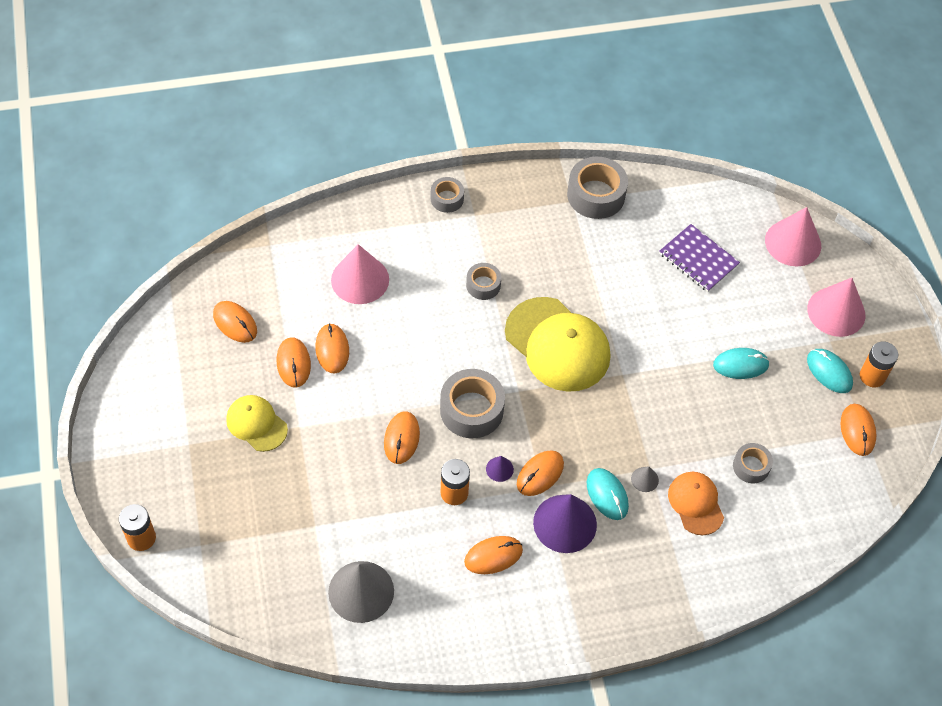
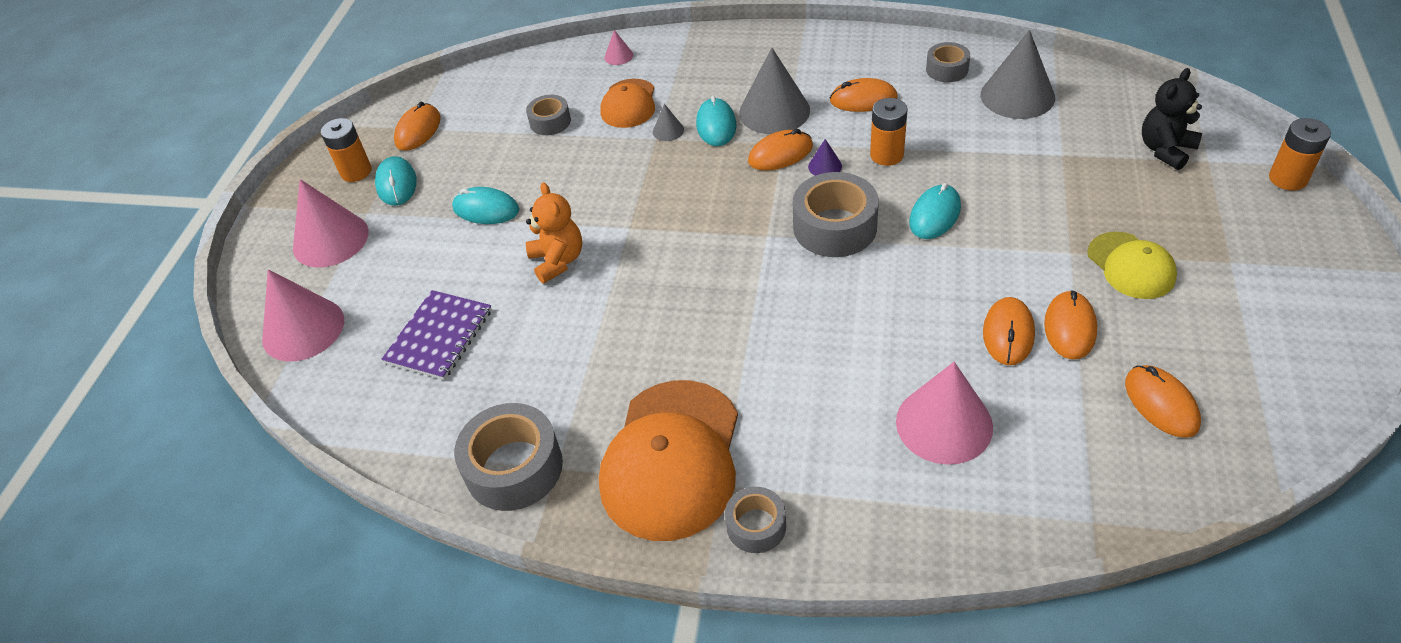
camera: 150 degrees left, 10 degrees down
(234, 550) = (1165, 150): none -> black teddy bear
(401, 438) = (935, 215): orange mouse -> turquoise mouse
(483, 285) = (755, 371): grey tape -> grey tape (947, 69)
(509, 221) = (672, 459): none -> orange cap
(557, 345) = (690, 274): yellow cap -> none
(565, 523) = (774, 111): purple cone -> grey cone
(657, 333) = (558, 261): none -> orange teddy bear
(698, 259) = (439, 336): purple notebook -> purple notebook turned 45 degrees clockwise
(741, 565) = (618, 56): none -> pink cone

